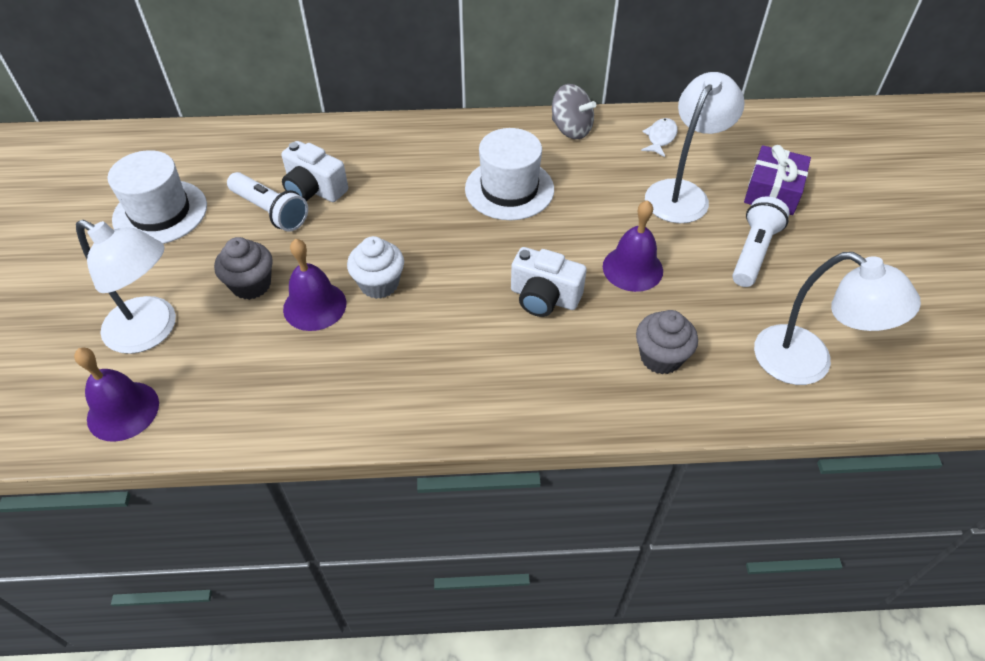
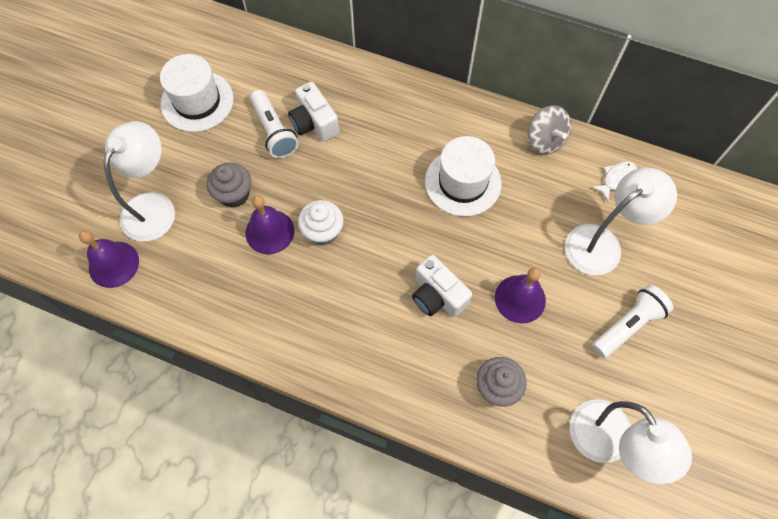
camera: 25 degrees right, 15 degrees up
(152, 331) = (154, 206): white lamp -> white lamp turned 120 degrees counterclockwise
(772, 191) = (682, 273): purple gift -> none

